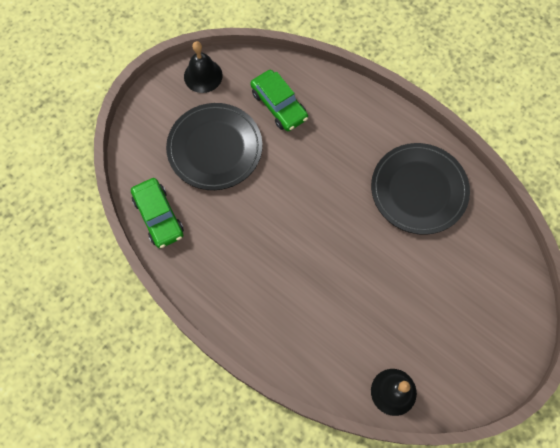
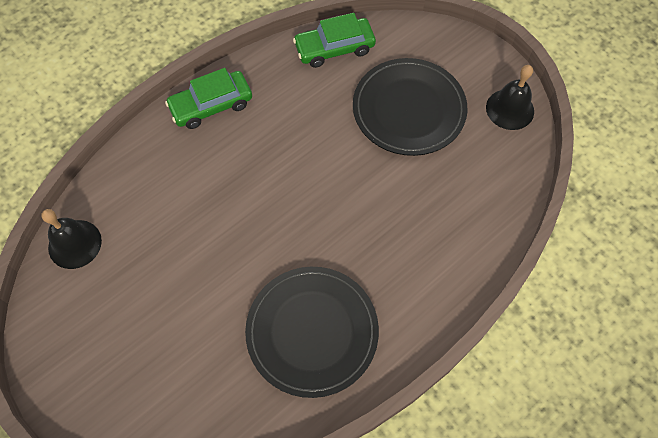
camera: 100 degrees right, 5 degrees down
(279, 105) = (459, 185): green car -> green car (211, 105)

